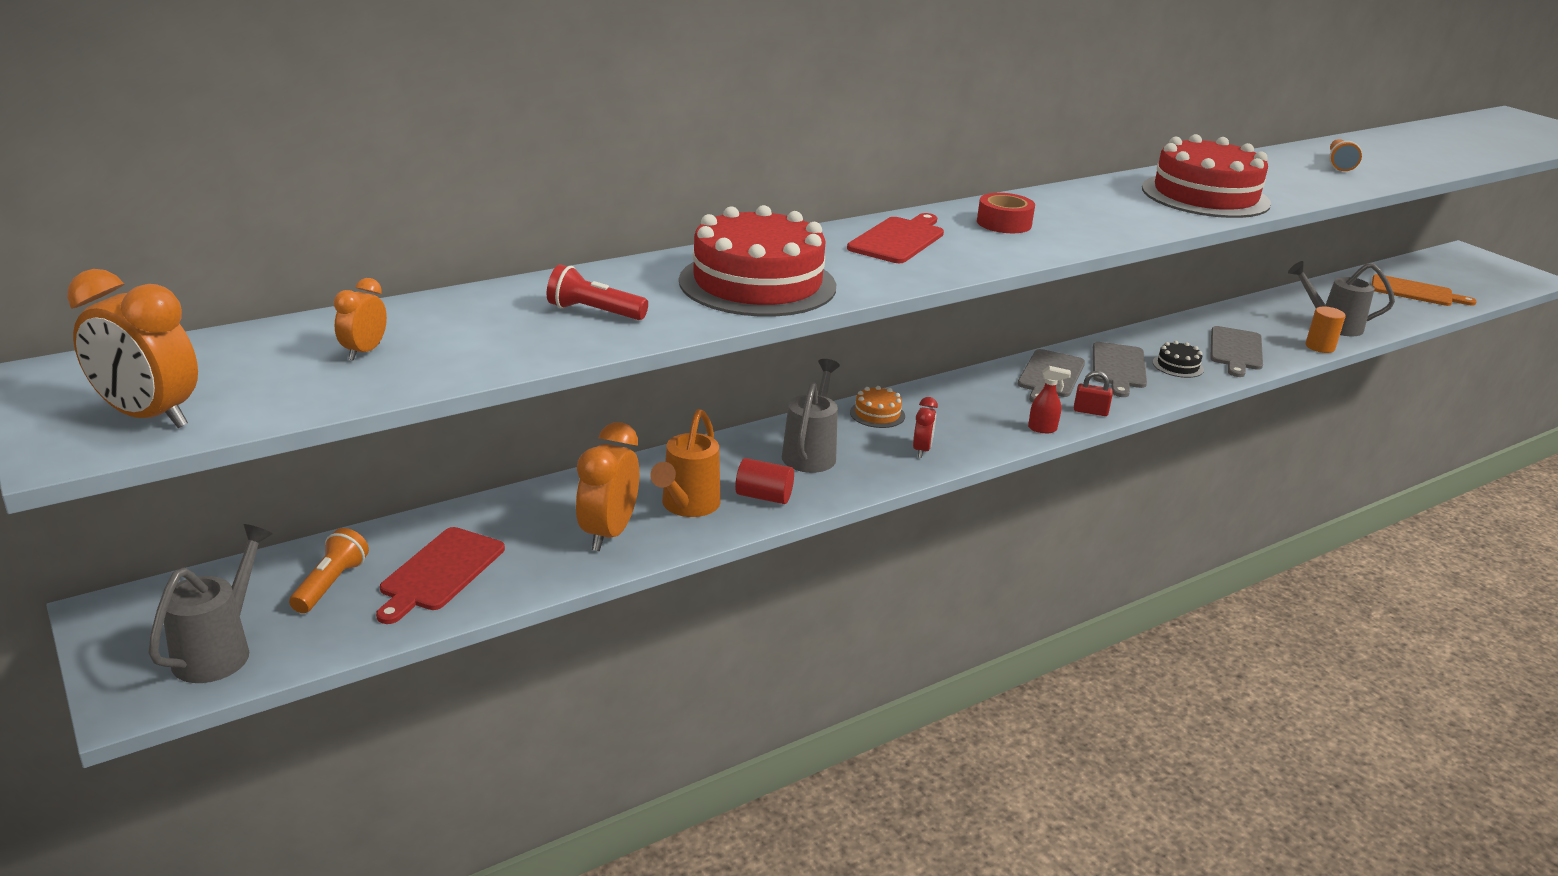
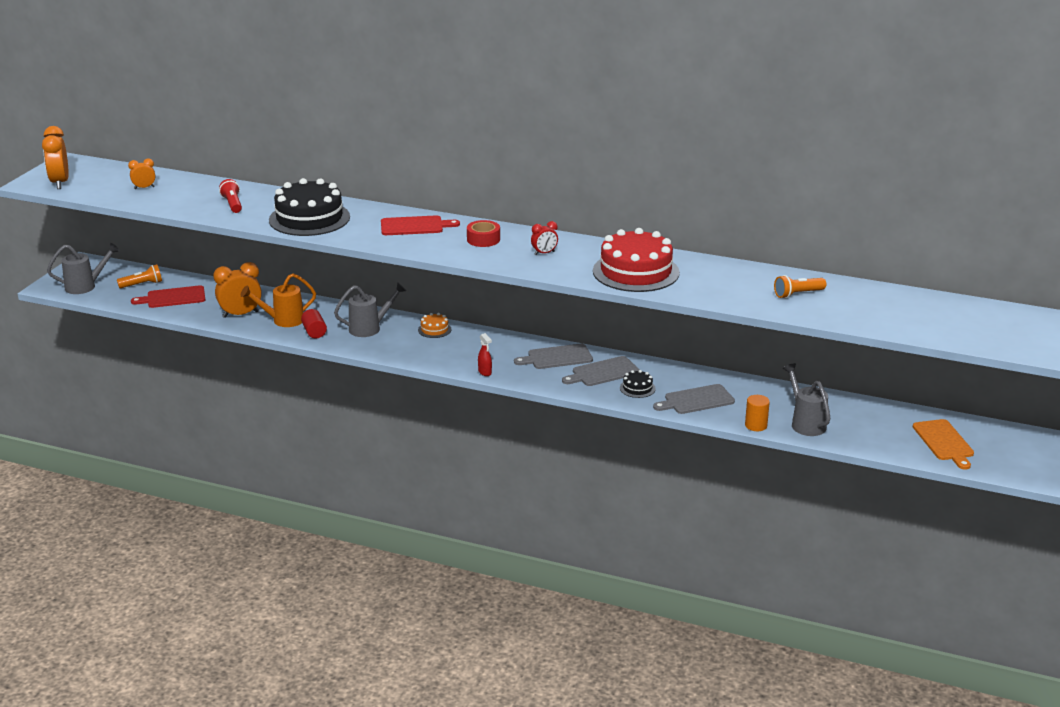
camera: 55 degrees right, 0 degrees up
(757, 283) = (309, 218): red cake -> black cake
(921, 450) = (412, 351): red clock -> red clock (544, 253)
(1090, 411) = (528, 379): red padlock -> none

